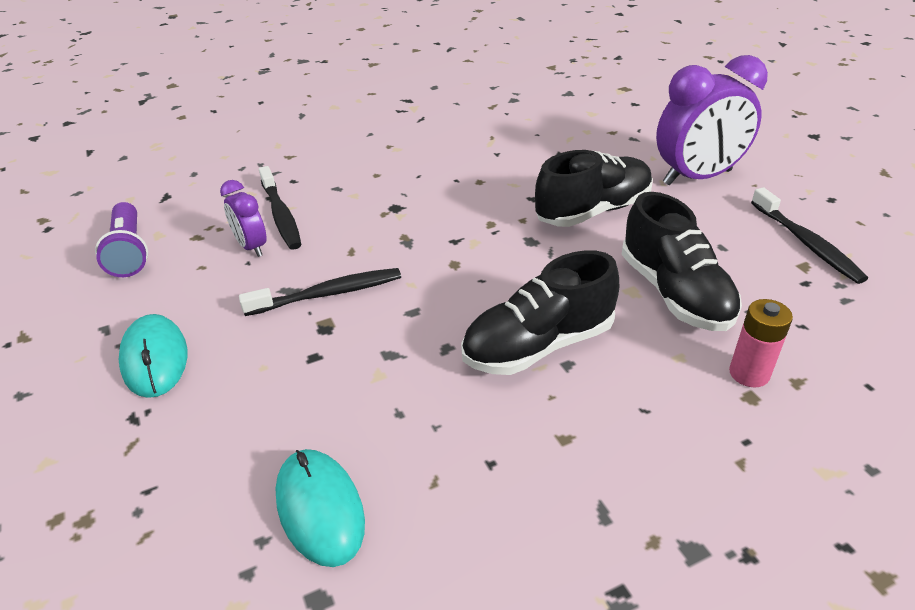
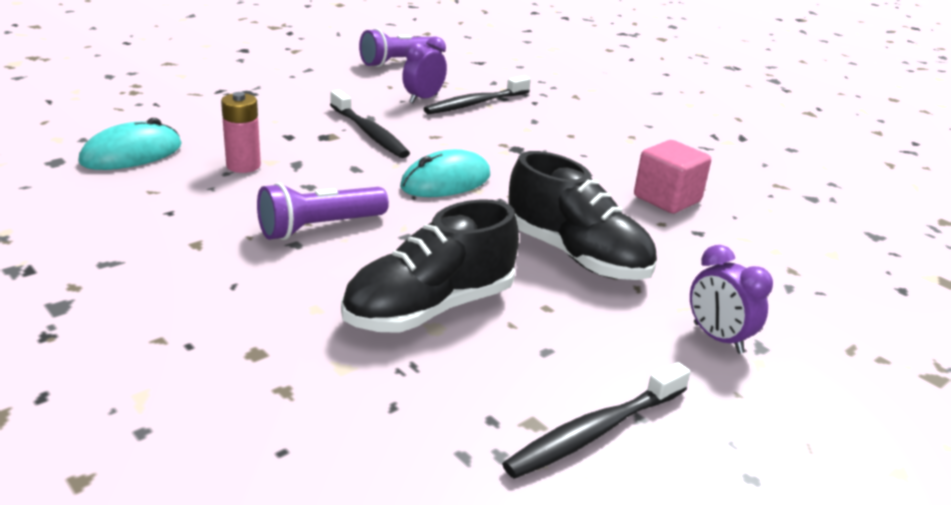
camera: 70 degrees right, 10 degrees down
(155, 359) = (279, 87): turquoise mouse -> turquoise mouse (446, 181)
(507, 154) = (667, 199): none -> pink cube
(538, 345) = (319, 228): black shoe -> purple flashlight
(697, 177) = (717, 338): purple clock -> purple clock, size x0.52
(749, 373) = (294, 354): pink battery -> pink battery (243, 166)

